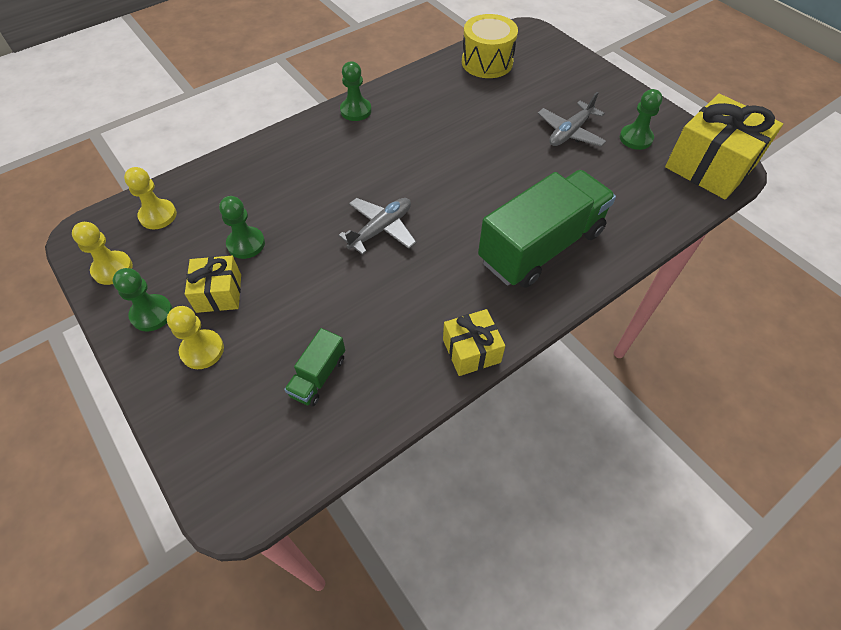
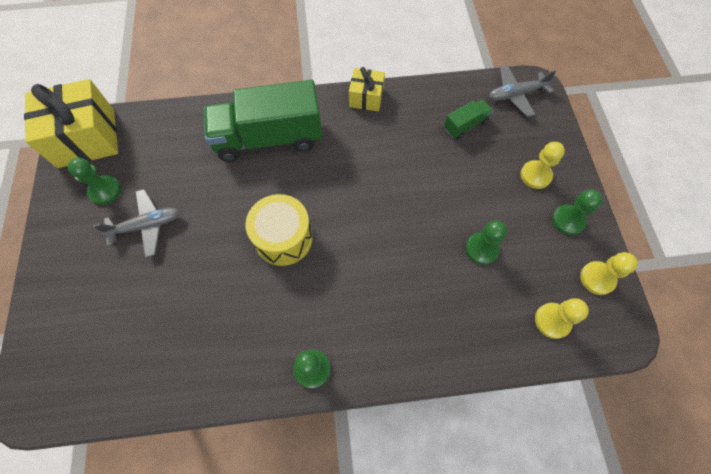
camera: 150 degrees left, 10 degrees up
(219, 293) = (514, 213): yellow gift -> none
(381, 229) = (370, 209): grey plane -> grey plane (515, 94)
(487, 62) = (125, 371): yellow drum -> yellow drum (283, 238)

